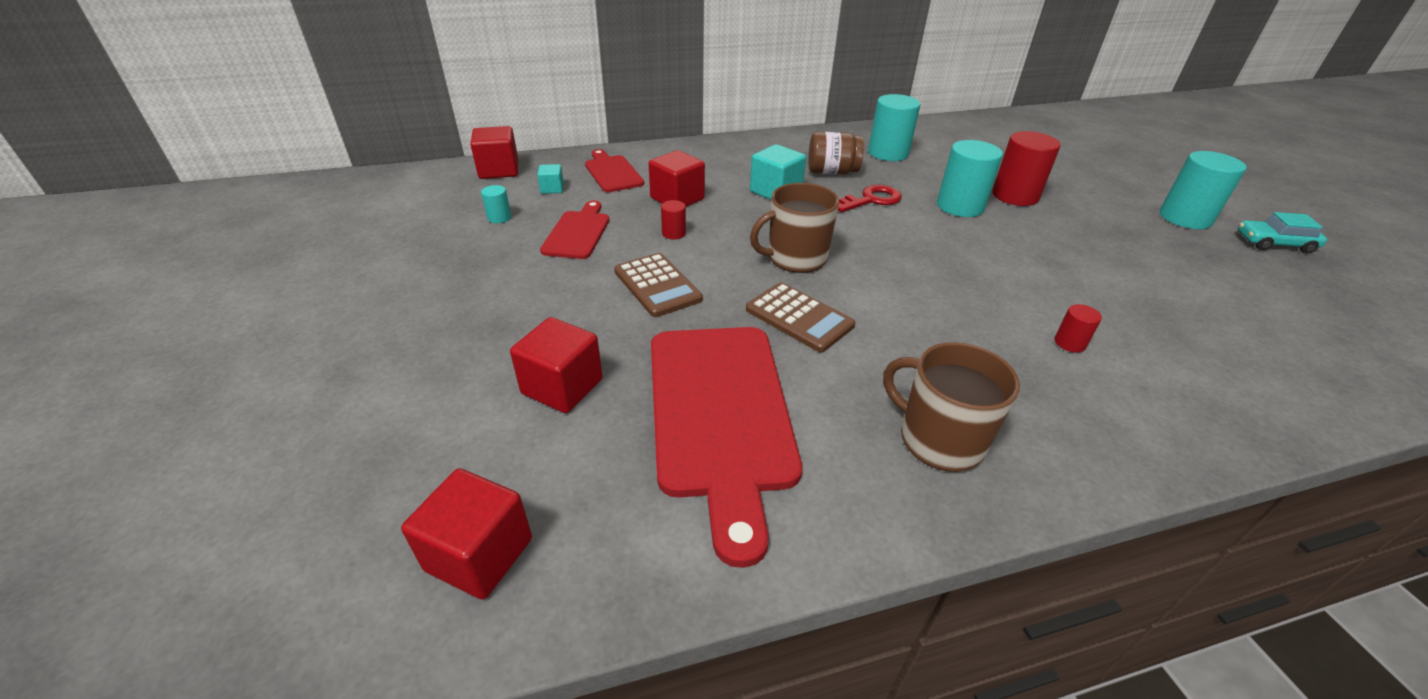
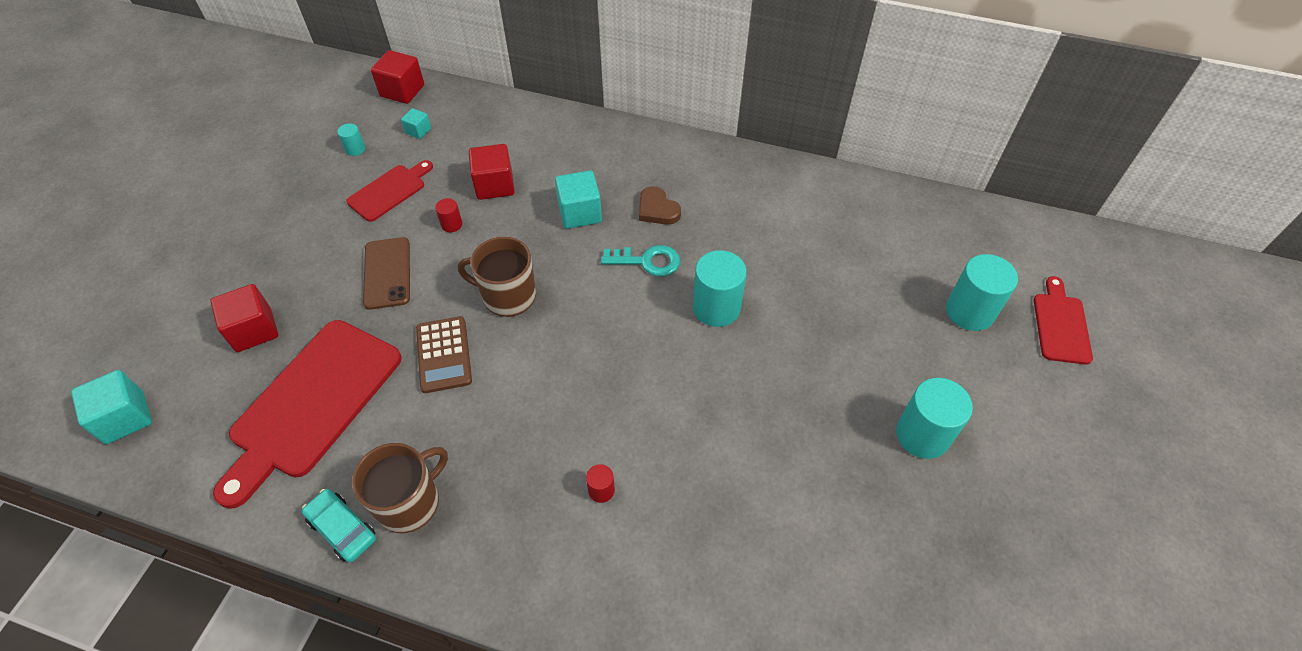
camera: 35 degrees right, 15 degrees up
(479, 554) = (125, 418): red cube -> turquoise cube
(612, 172) = (479, 129): red cutting board -> red cutting board (1060, 324)
(657, 285) = (387, 273): brown calculator -> brown phone
(831, 172) = (657, 209): brown jar -> brown heart
(871, 200) = (647, 261): red key -> turquoise key
(888, 153) = (742, 207): turquoise cylinder -> turquoise cylinder (970, 311)
(939, 439) = (410, 502): brown mug -> brown mug turned 60 degrees clockwise
(1015, 196) = (788, 321): red cylinder -> none
(1274, 243) = (965, 513): turquoise car -> turquoise car (342, 529)

